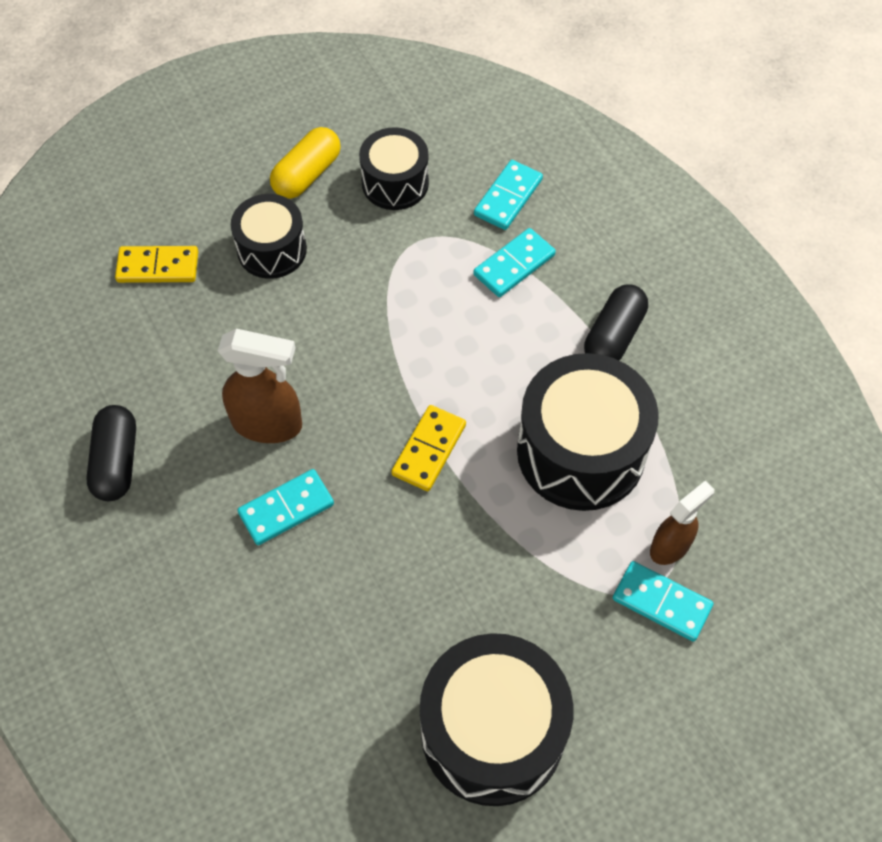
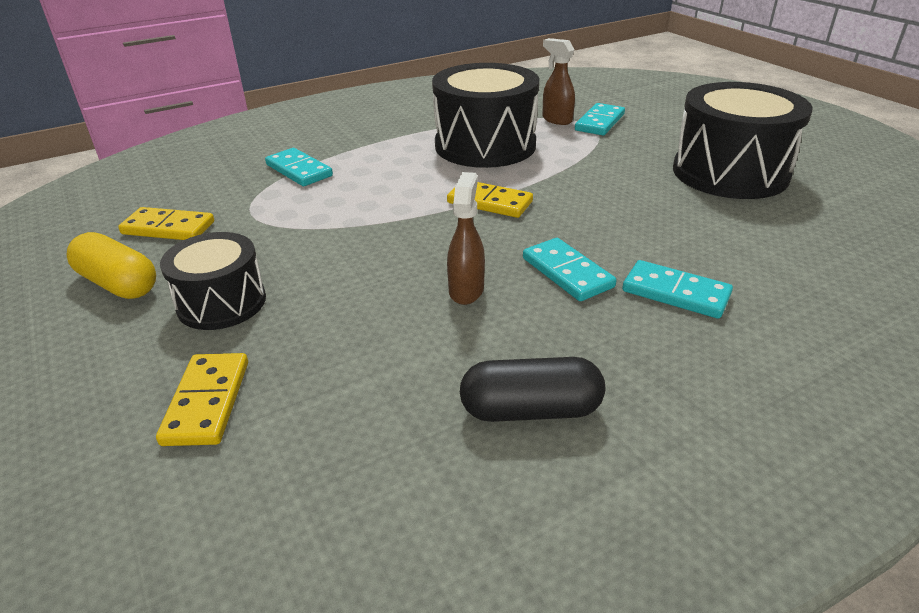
camera: 90 degrees left, 25 degrees down
(268, 424) = (466, 290): brown spray bottle -> brown spray bottle, size x0.65
(395, 183) = (168, 228): black drum -> yellow domino
(508, 197) = (221, 173): turquoise domino -> turquoise domino (675, 293)
(613, 336) = (381, 135): black capsule -> none

